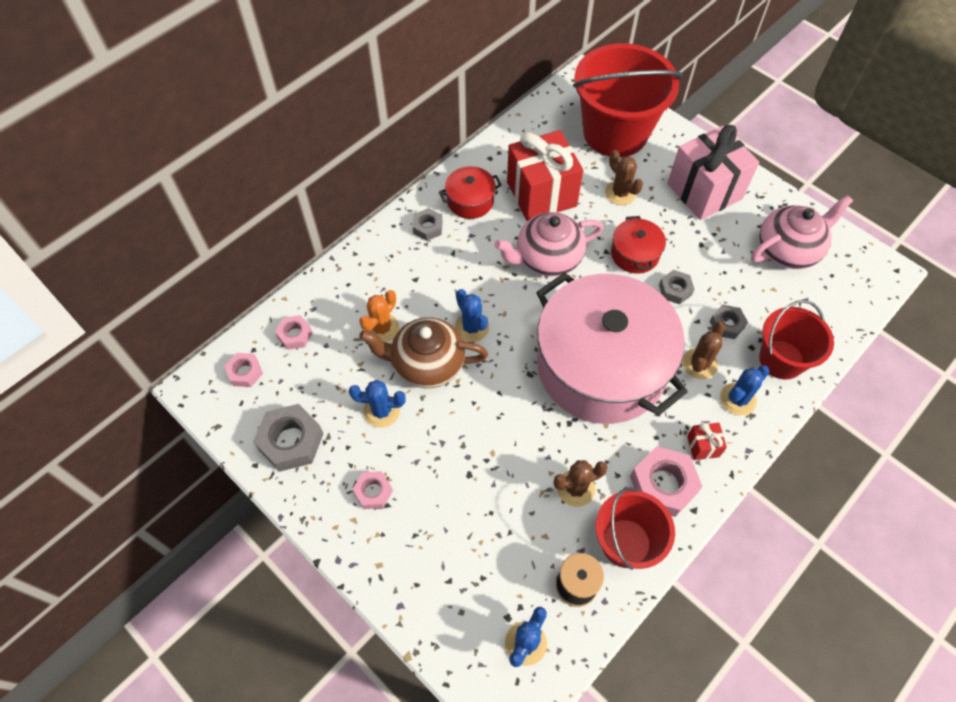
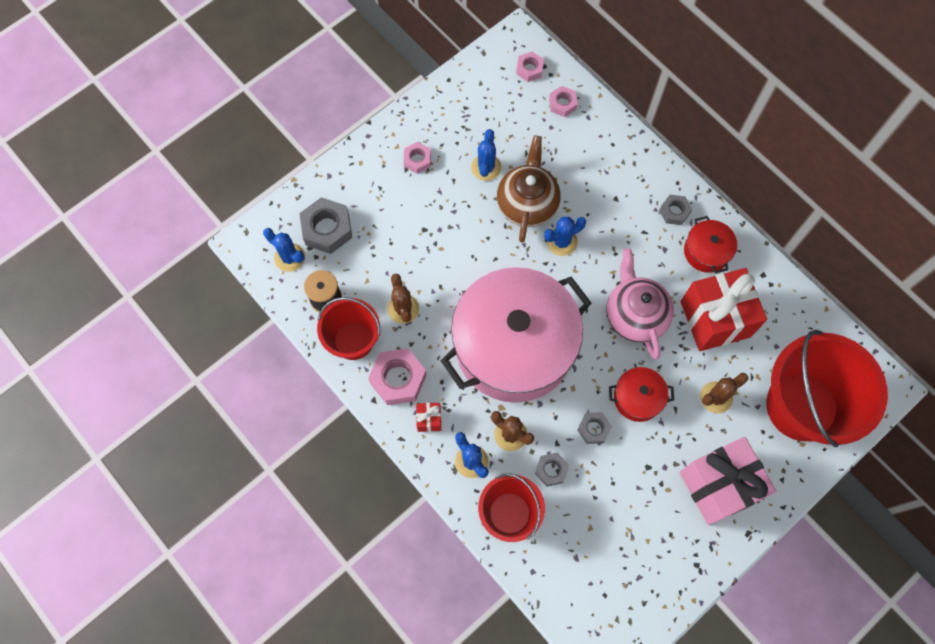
camera: 95 degrees right, 10 degrees up
(291, 441) = (465, 103): grey nut -> grey nut (327, 229)
(382, 328) = (565, 170): orange cactus -> none
(788, 250) = (638, 557): pink teapot -> none

